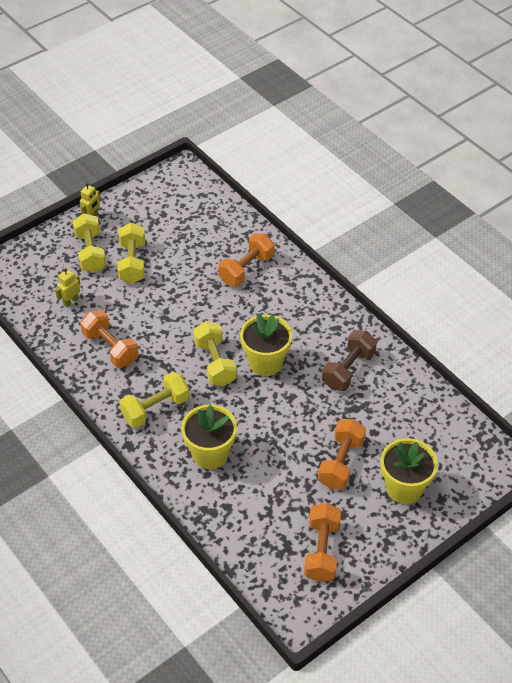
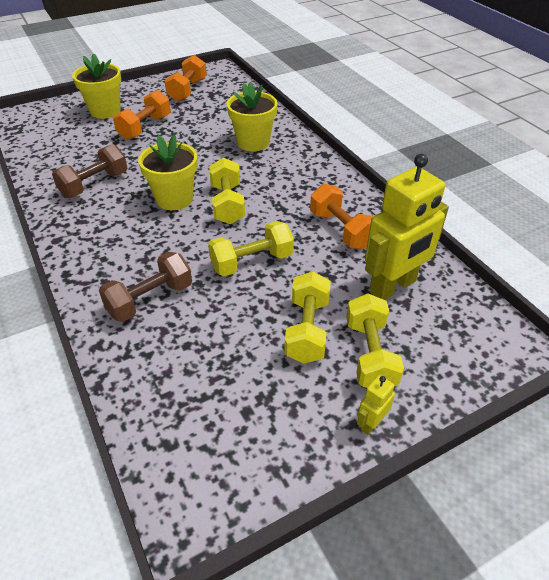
camera: 170 degrees left, 5 degrees down
(71, 301) = (393, 287): yellow robot -> yellow robot, size x2.34
(155, 408) = (297, 175): yellow dumbbell -> yellow dumbbell (252, 262)
(246, 269) = (150, 299): orange dumbbell -> brown dumbbell

